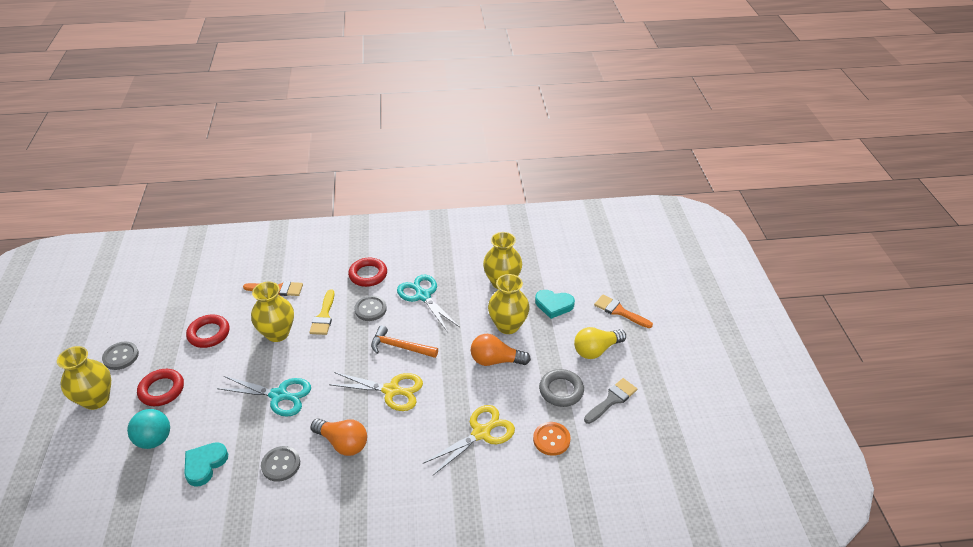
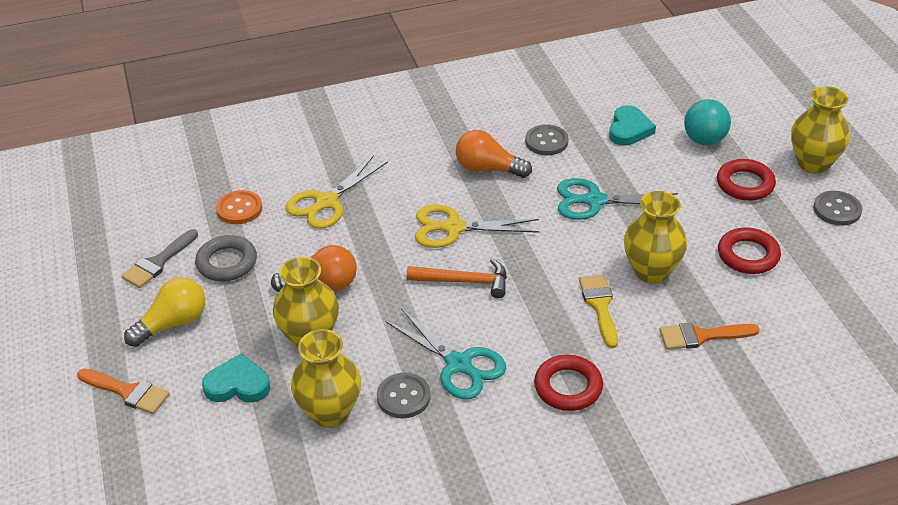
camera: 170 degrees right, 0 degrees up
(370, 309) = (534, 328): grey button -> grey button (403, 397)

